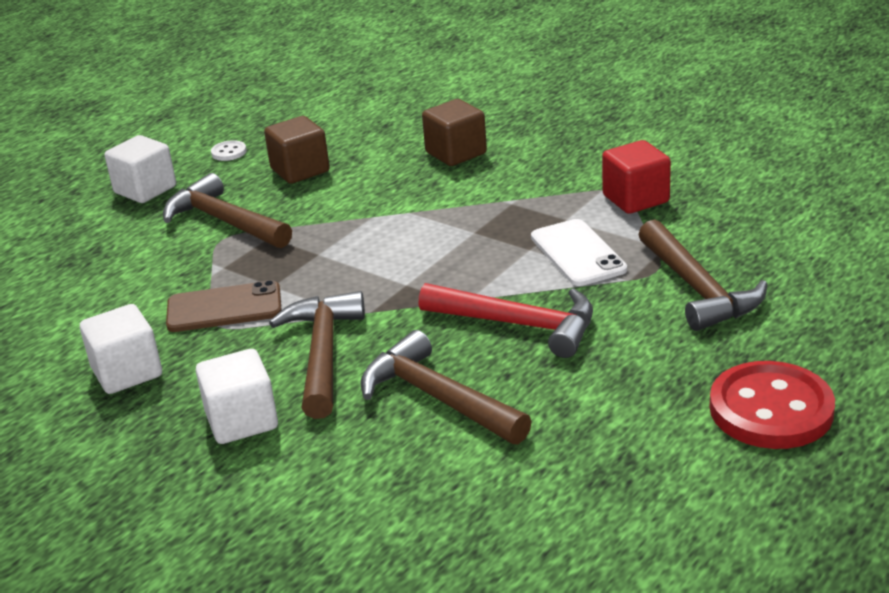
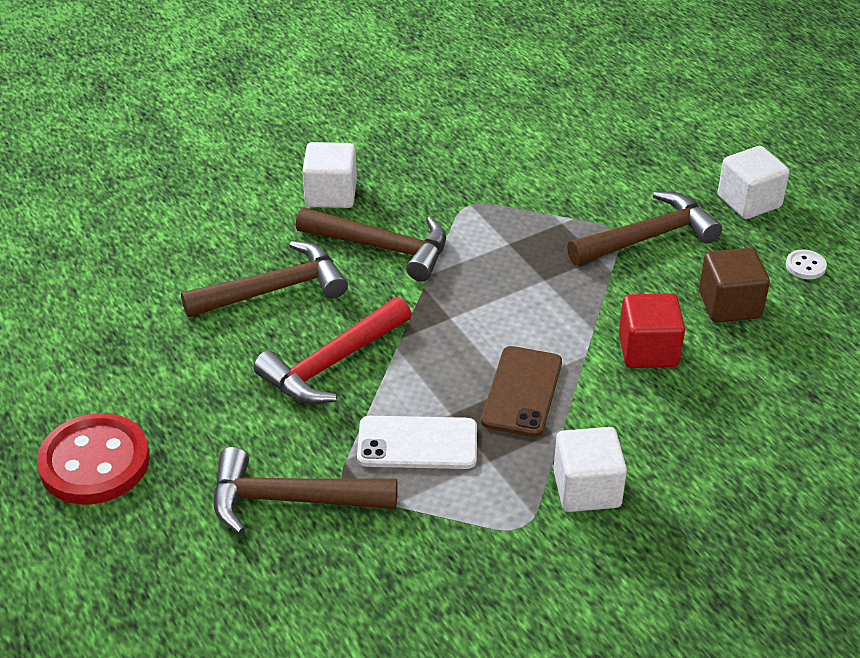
camera: 110 degrees right, 10 degrees up
(127, 372) = (437, 154): white cube -> white cube (587, 489)
(224, 308) = (492, 212): brown phone -> brown phone (522, 392)
(456, 153) = (699, 428): brown cube -> none
(635, 199) = (493, 532): red cube -> red cube (648, 350)

